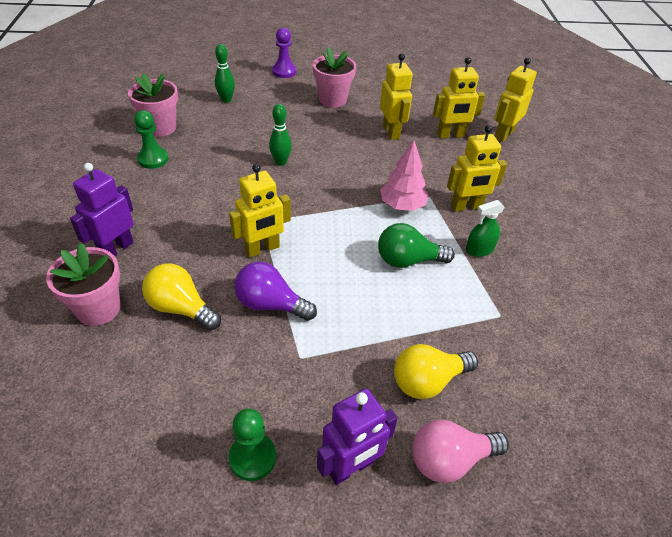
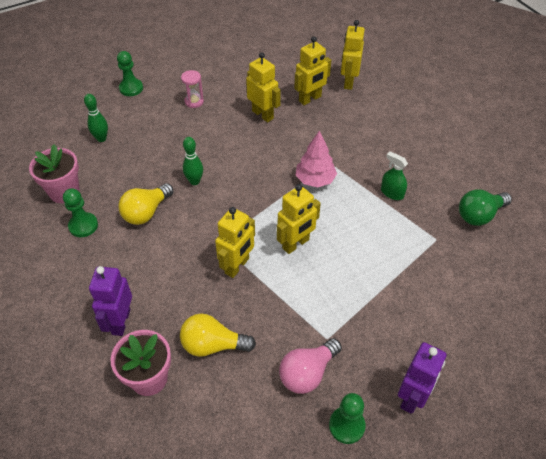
camera: 25 degrees left, 5 degrees up
(270, 304) = (277, 308): purple light bulb -> none
(284, 72) = (131, 88): purple pawn -> green pawn
(332, 100) = (194, 102): pink flower pot -> pink hourglass
(408, 260) = (349, 225): green light bulb -> green light bulb (479, 215)
(428, 381) = (420, 311): yellow light bulb -> yellow light bulb (146, 212)
(450, 460) = (467, 358): pink light bulb -> pink light bulb (307, 373)
(466, 207) = (361, 160): yellow robot -> yellow robot (296, 244)
(479, 250) = (392, 193): green spray bottle -> green spray bottle turned 90 degrees clockwise

